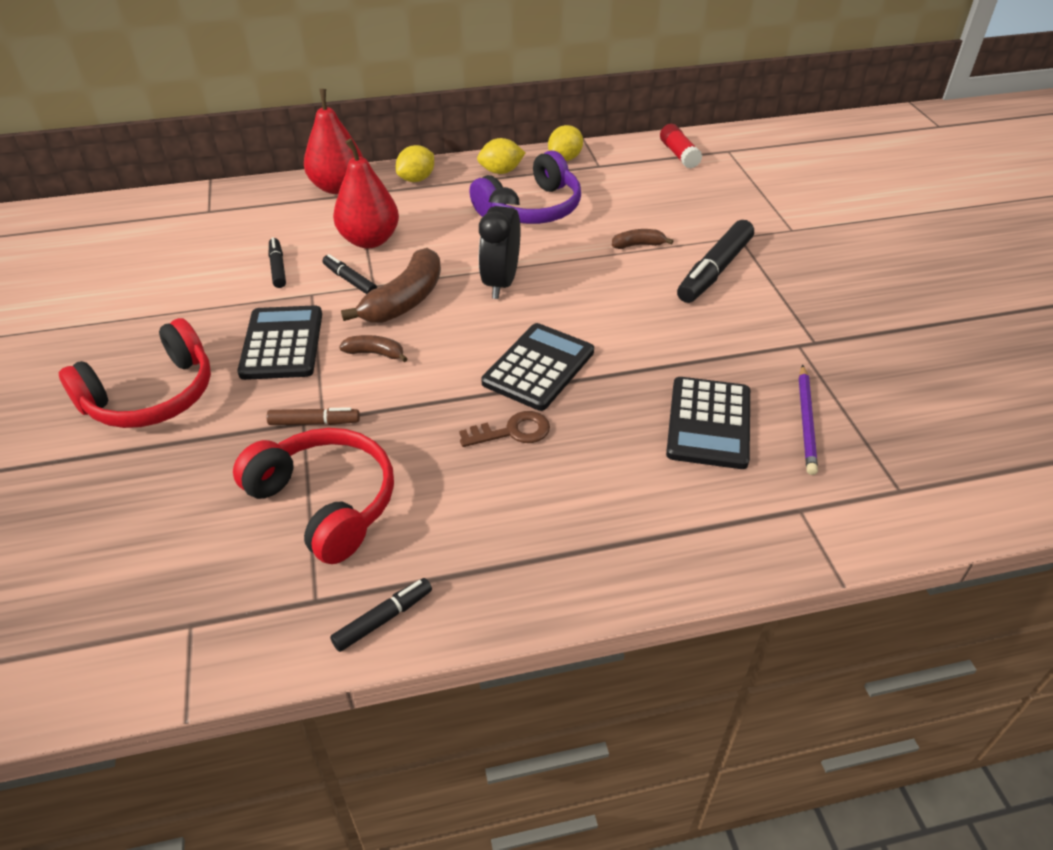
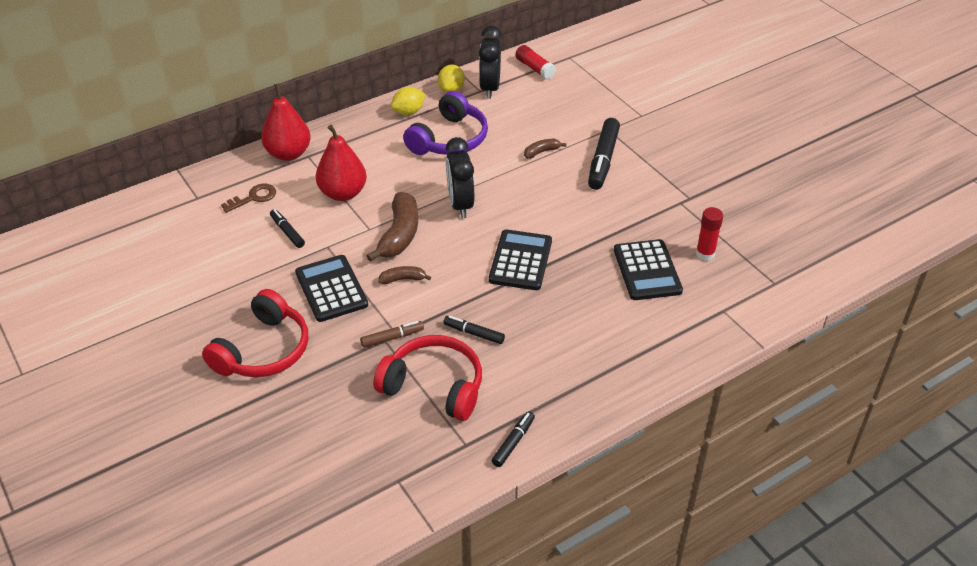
camera: 20 degrees left, 0 degrees up
(350, 280) = (349, 229): black marker -> black marker (474, 333)
(416, 179) = (347, 133): yellow lemon -> none
(513, 432) = (527, 309): brown key -> brown key (254, 197)
(612, 165) = (490, 88): none -> black clock
(806, 421) = (705, 254): purple pencil -> red glue stick

